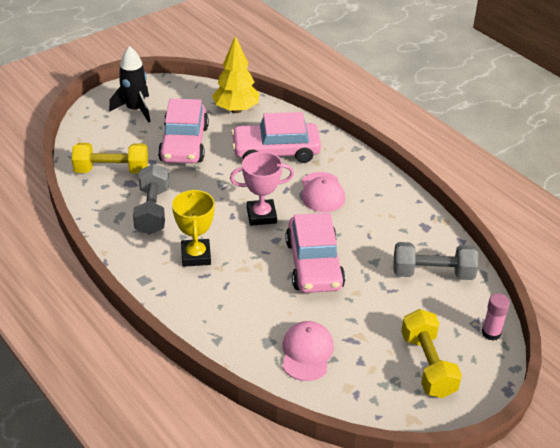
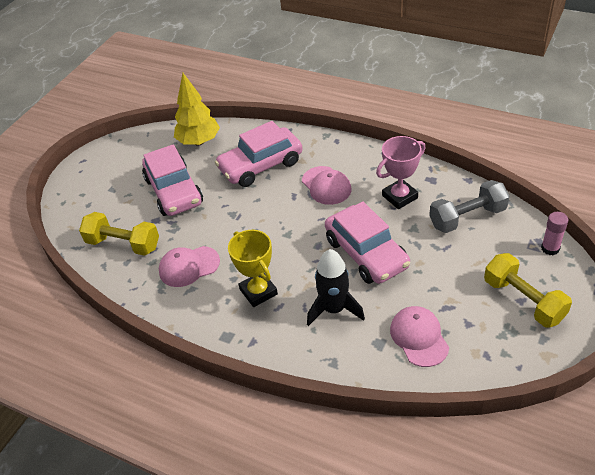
camera: 20 degrees left, 5 degrees up
(111, 170) = (123, 244): yellow dumbbell -> yellow dumbbell turned 45 degrees clockwise
(135, 109) = (106, 177): black rocket -> black rocket (334, 309)
(152, 211) = (189, 266): grey dumbbell -> pink cap
(261, 215) = (289, 228): pink trophy -> pink trophy (399, 197)

